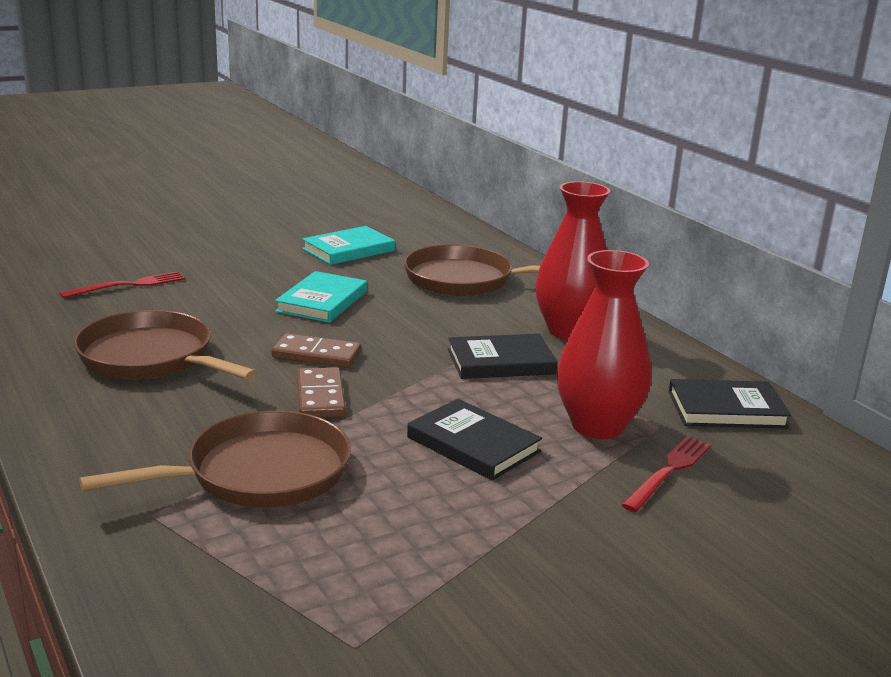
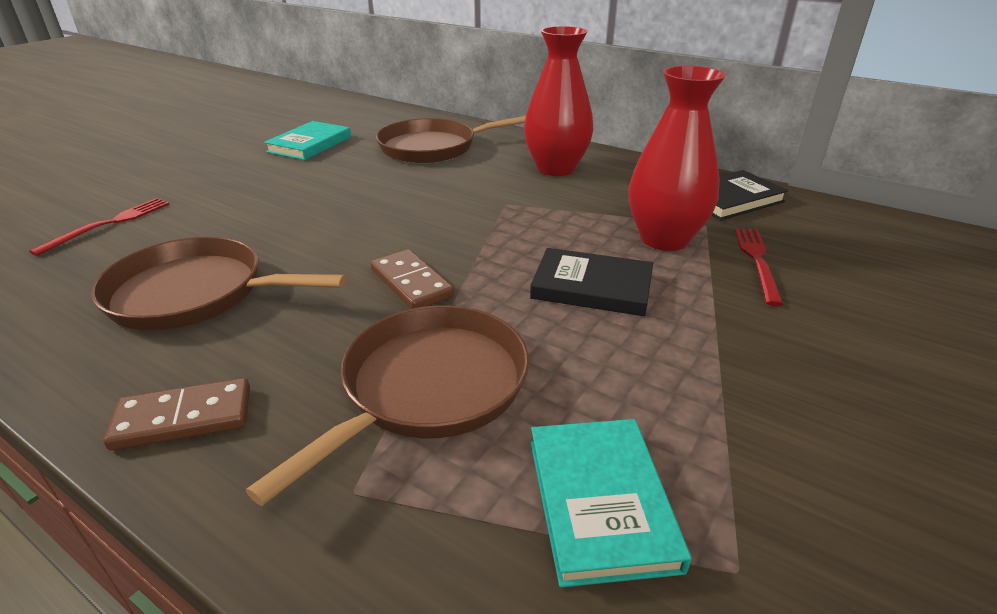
camera: 25 degrees left, 10 degrees up
(316, 355) = (368, 243): brown domino -> brown domino (183, 418)
(322, 302) = (328, 193): turquoise book -> turquoise book (601, 501)
(501, 362) = (533, 206): black book -> none

